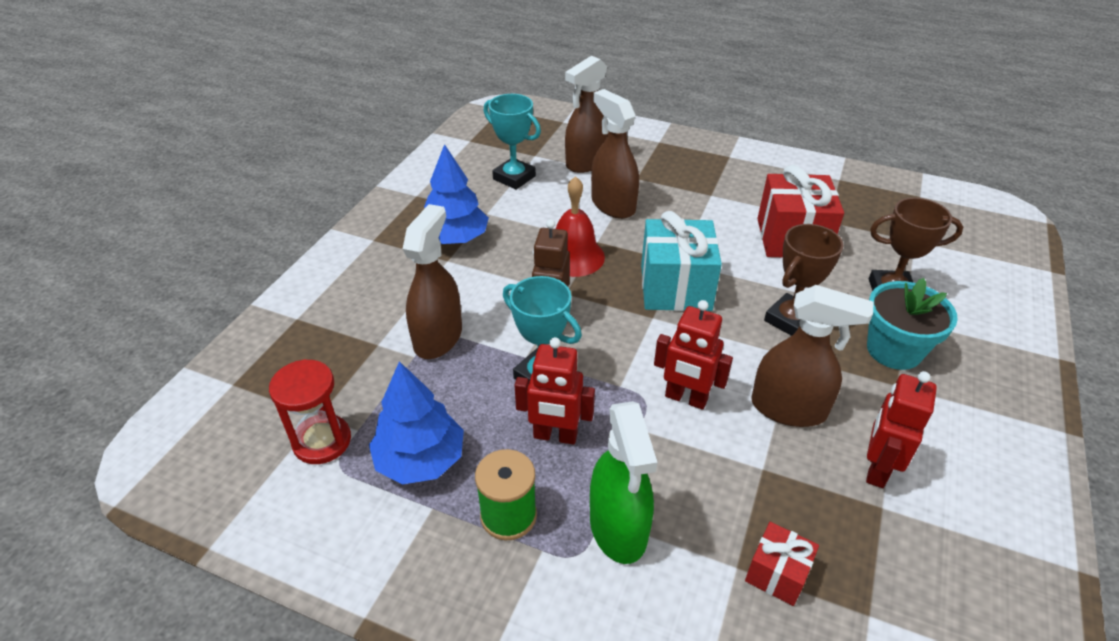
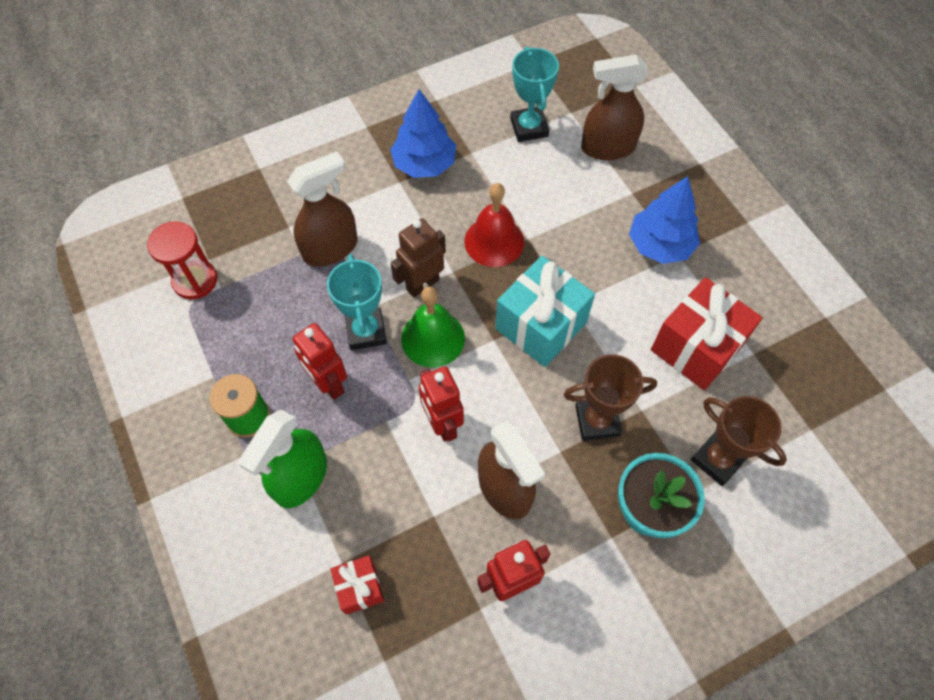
camera: 40 degrees right, 20 degrees up
(420, 460) = (235, 338): blue tree -> blue tree (660, 245)
(604, 346) = (433, 338): none -> green bell
(613, 205) = (580, 209): brown spray bottle -> none

